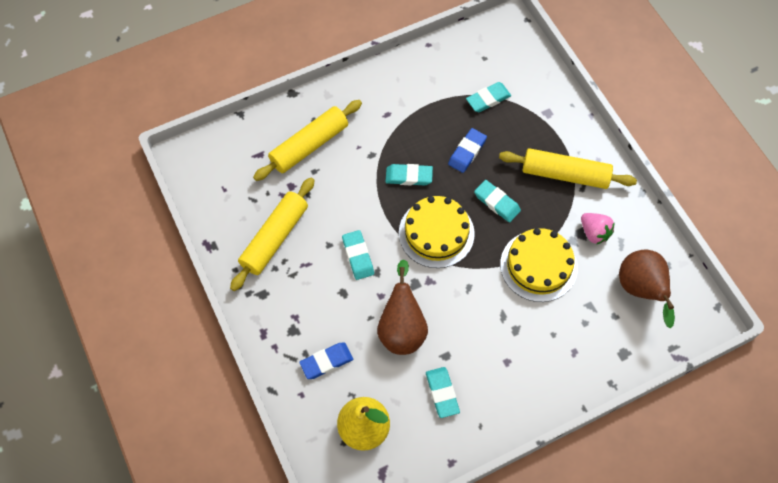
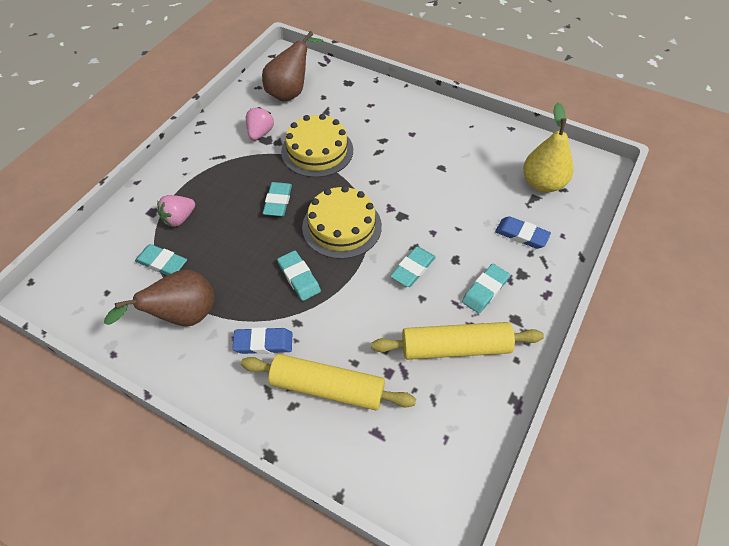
camera: 125 degrees left, 10 degrees down
(402, 328) = (446, 203): brown pear -> brown pear (182, 316)
(442, 393) = (470, 155): turquoise eraser -> turquoise eraser (485, 290)
(467, 152) = (238, 248): blue eraser -> blue eraser (263, 343)
(526, 127) = (179, 218): none -> pink strawberry
(565, 174) = (215, 172): yellow rolling pin -> none

